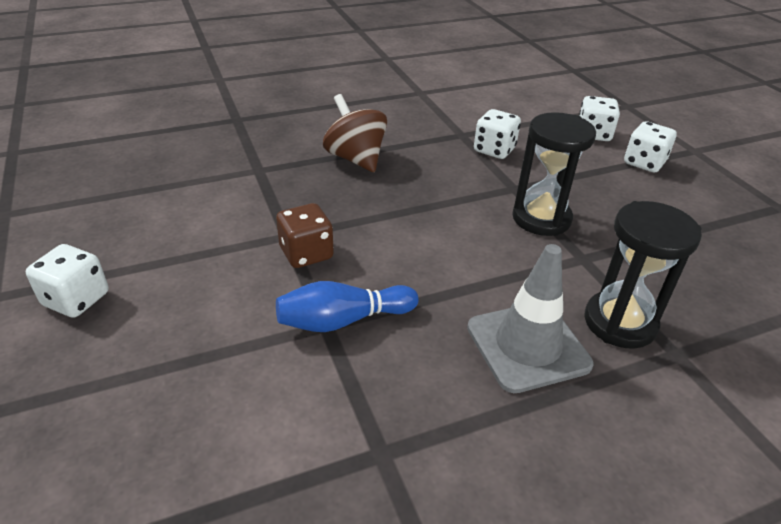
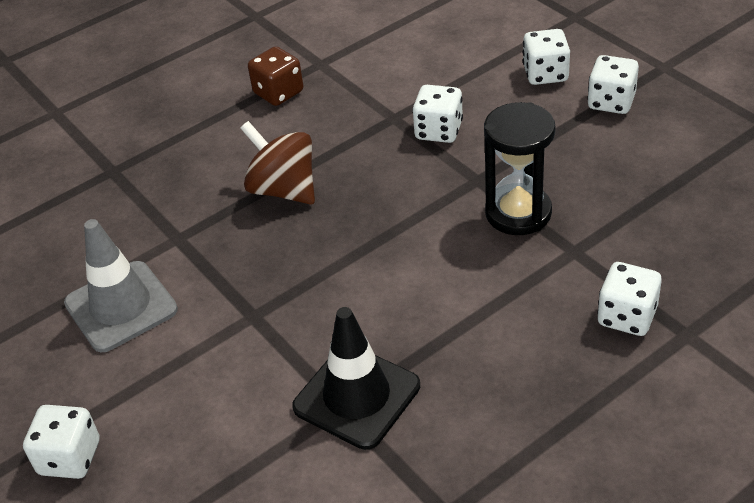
camera: 10 degrees left, 5 degrees up
(306, 253) = (284, 331): brown dice -> brown dice (278, 93)
(343, 320) = (357, 396): blue bowling pin -> black traffic cone
(527, 346) = (545, 369): grey traffic cone -> grey traffic cone (121, 306)
(620, 322) = (627, 316): black hourglass -> white dice

